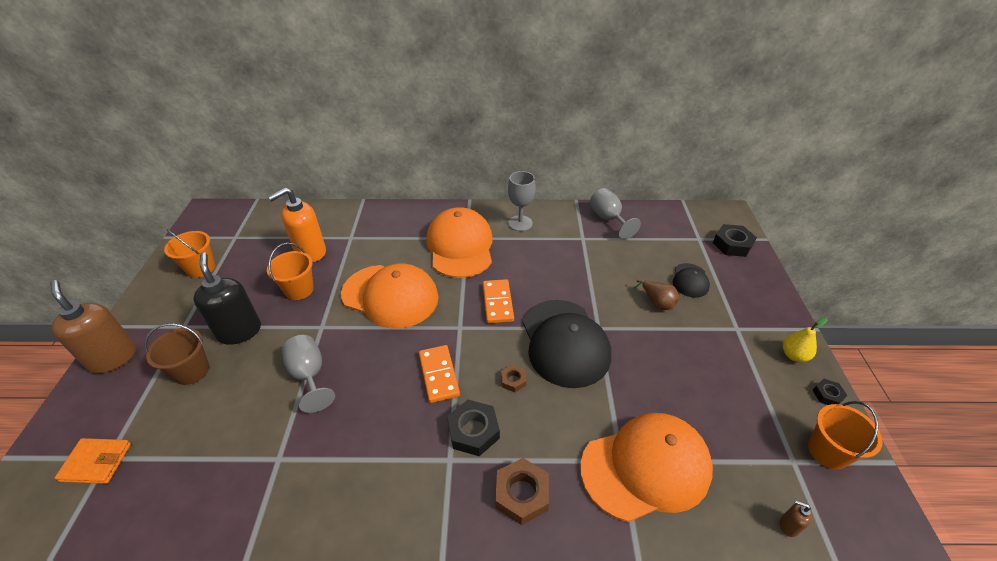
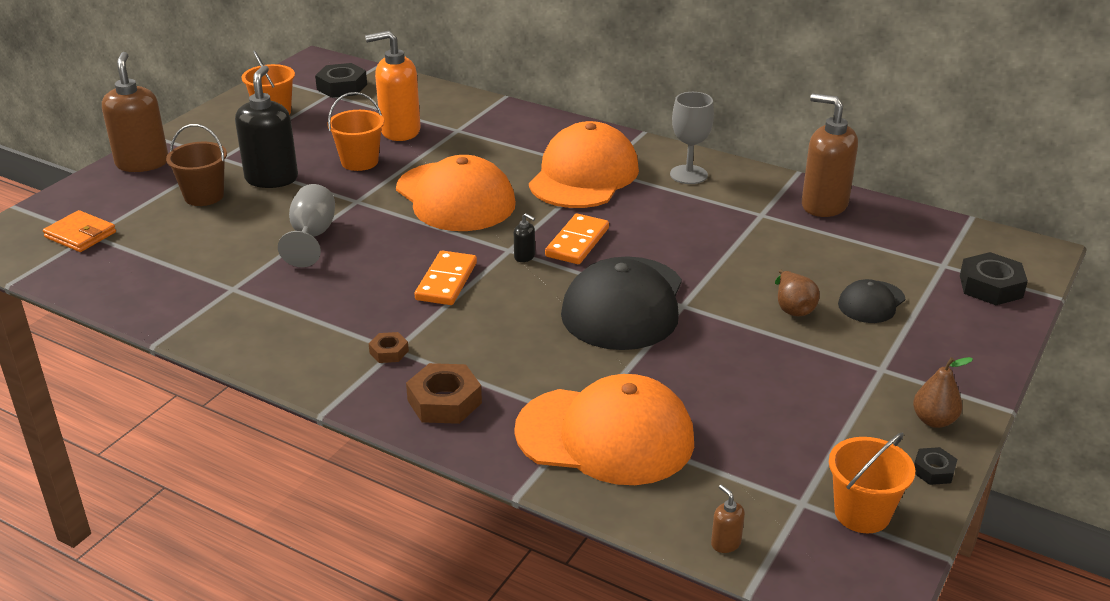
camera: 30 degrees right, 10 degrees down
(473, 431) = (441, 338): black nut -> black nut (342, 87)
(474, 329) = (524, 257): none -> black soap dispenser
(513, 380) = (526, 314): brown nut -> brown nut (389, 352)
(608, 219) = (824, 205): grey goblet -> brown soap dispenser
(794, 355) = (934, 420): yellow pear -> brown pear

